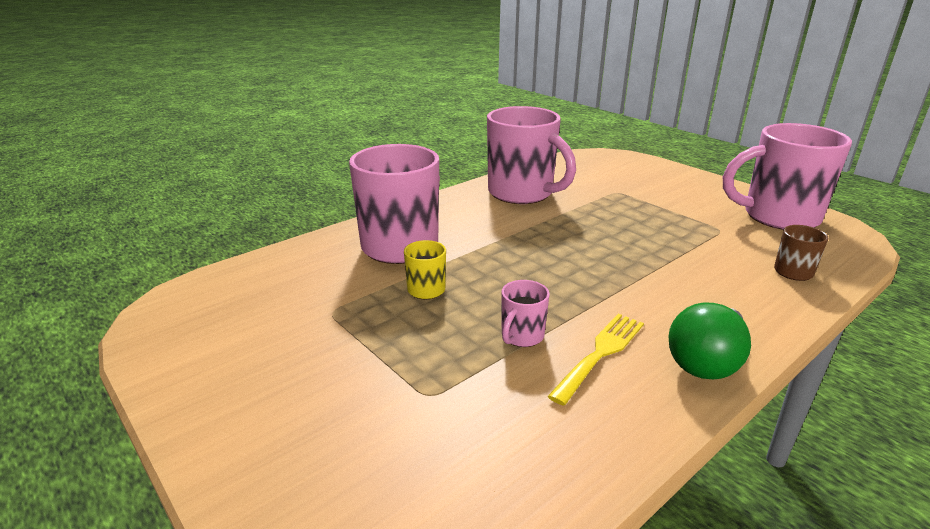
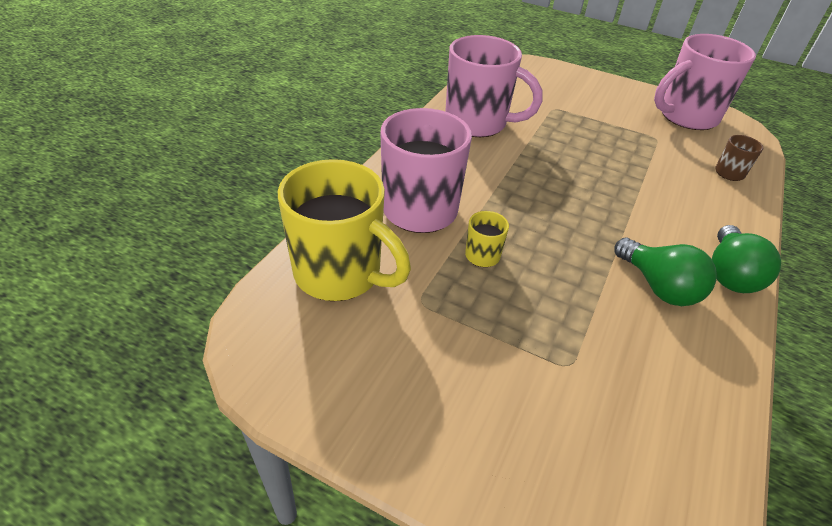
camera: 25 degrees left, 15 degrees up
(282, 278) = (340, 274): none -> yellow mug
(521, 336) = (593, 286): pink mug -> none
(600, 353) = (658, 287): yellow fork -> green light bulb

